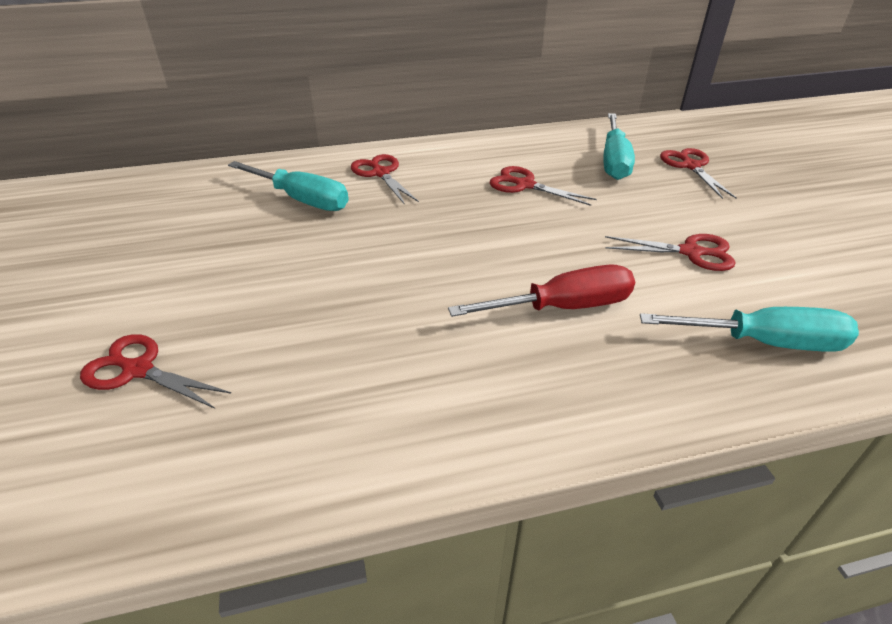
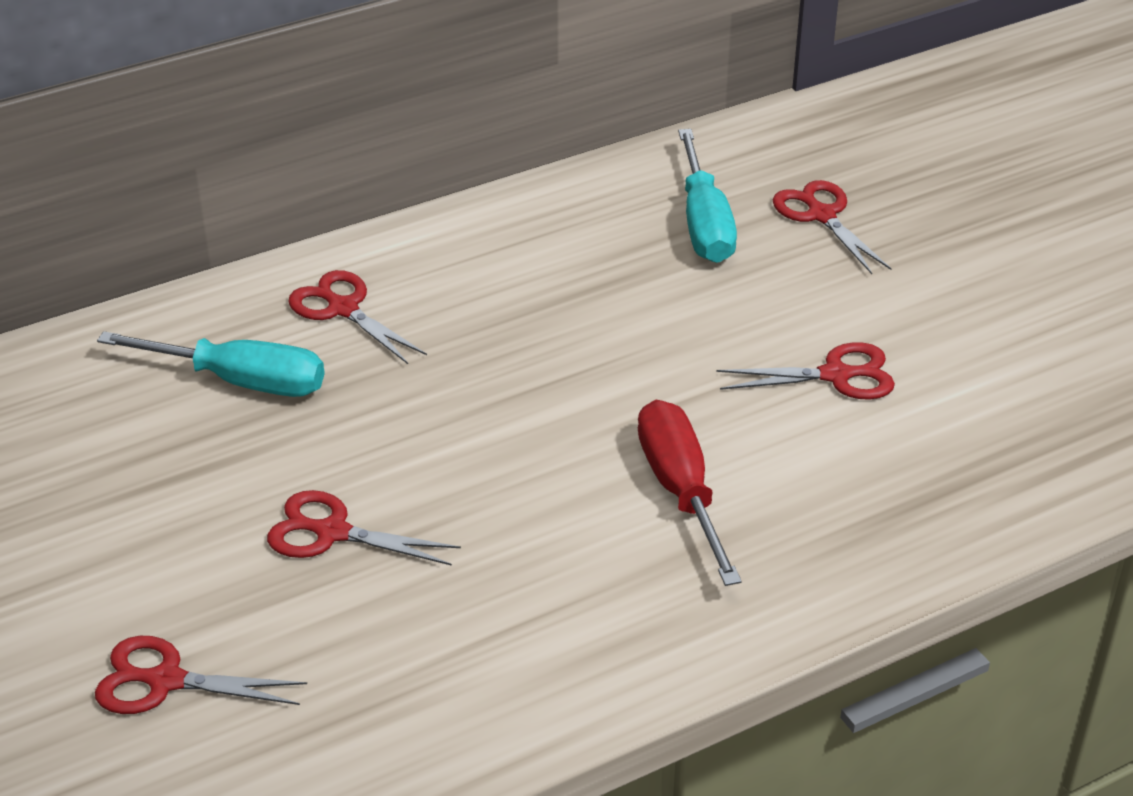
camera: 15 degrees left, 0 degrees up
(524, 185) = (578, 294): red scissors -> red scissors (332, 532)
(562, 307) = (681, 491): red screwdriver -> red screwdriver turned 75 degrees counterclockwise
(763, 342) = (933, 493): turquoise screwdriver -> none

